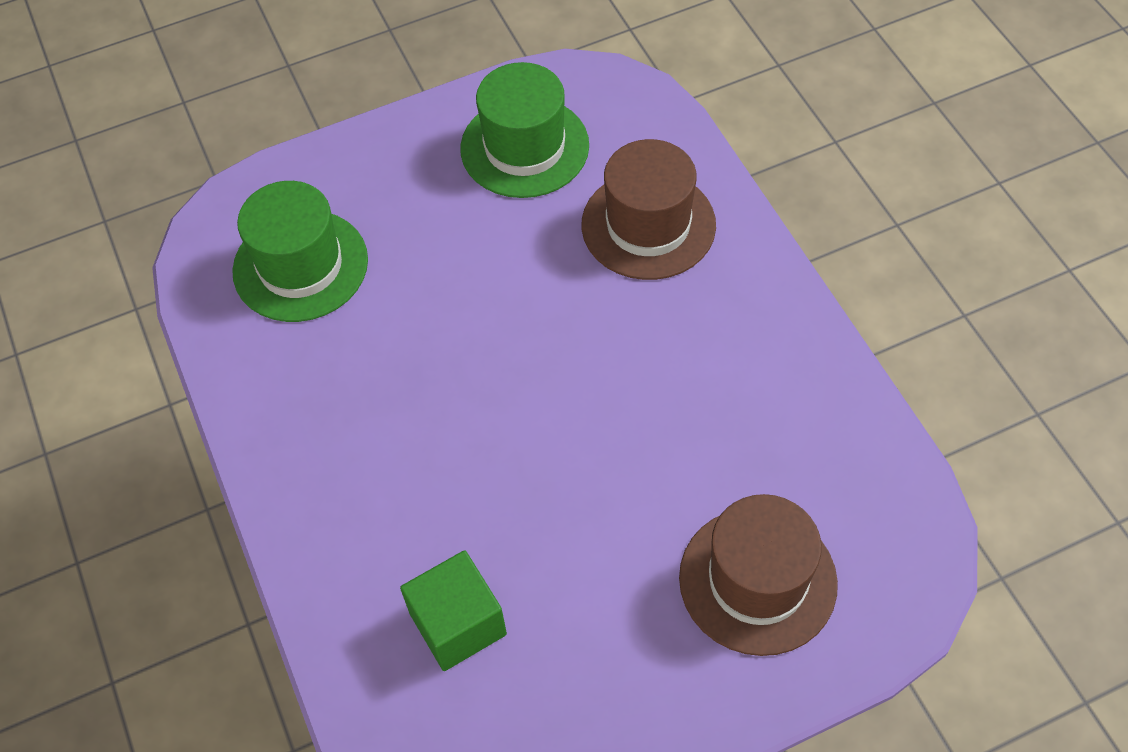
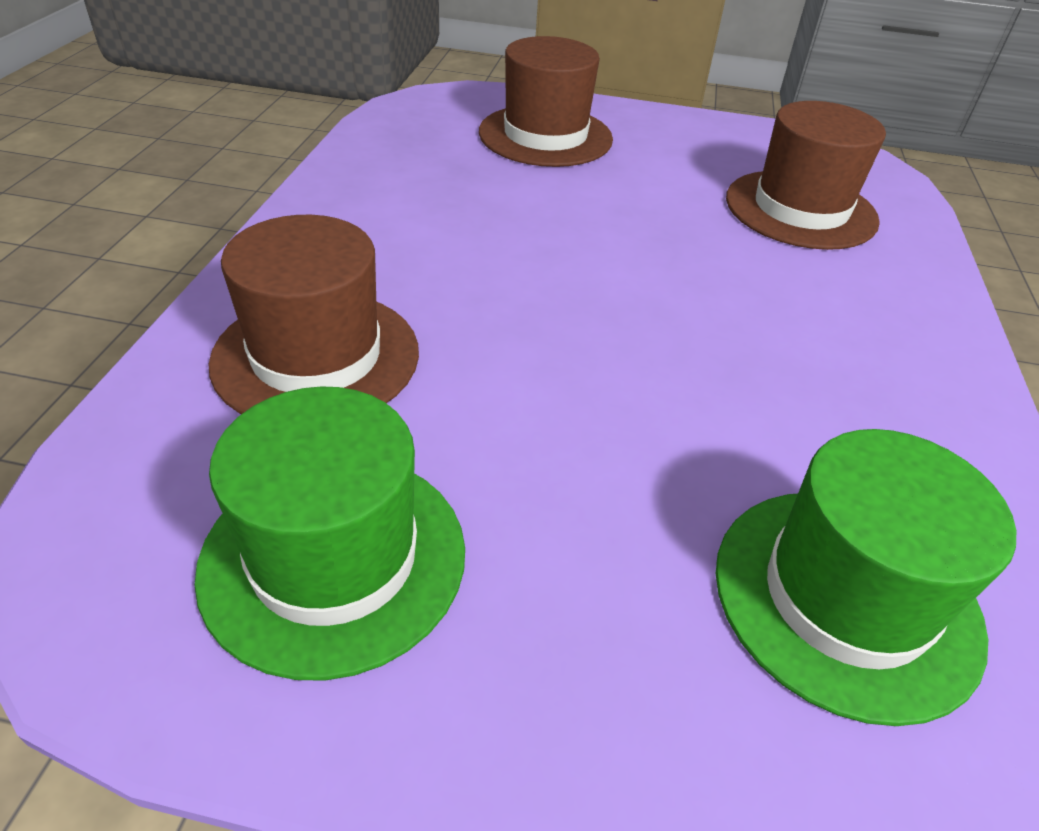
camera: 150 degrees left, 15 degrees down
(458, 624) = (800, 209): green cube -> brown hat

